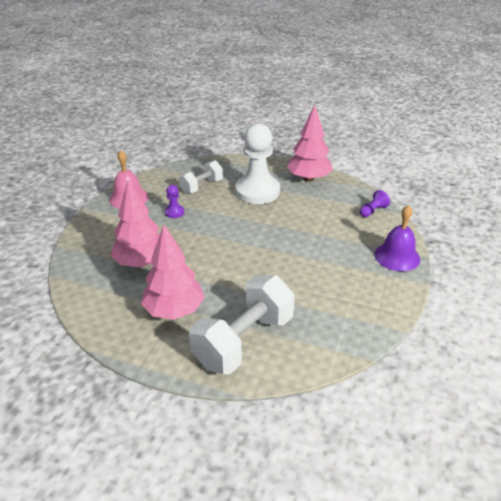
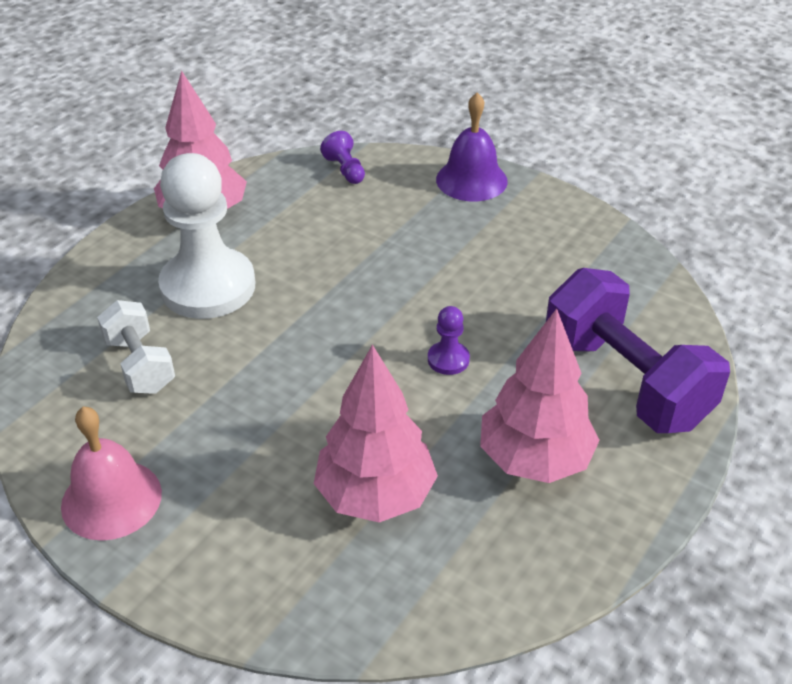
camera: 75 degrees left, 5 degrees up
(174, 212) = (217, 422): purple pawn -> purple pawn (448, 359)
(244, 341) = (625, 382): white dumbbell -> purple dumbbell

